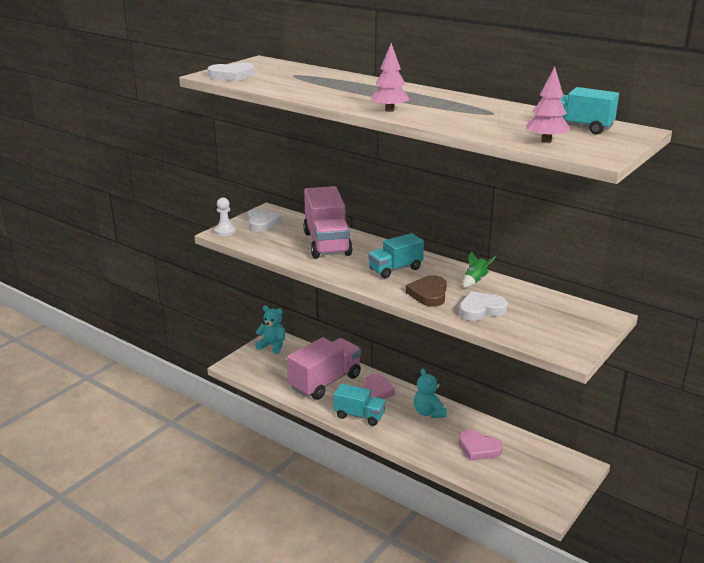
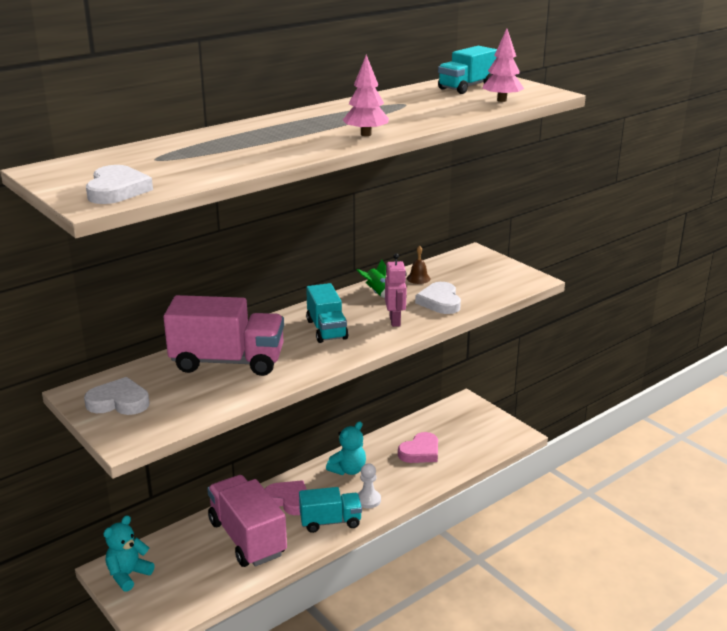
camera: 75 degrees left, 0 degrees up
(225, 231) = (122, 436): white pawn -> white pawn (368, 500)
(359, 415) = (330, 521): turquoise truck -> turquoise truck turned 45 degrees clockwise
(428, 294) = (395, 321): brown heart -> pink robot
(429, 413) = (348, 470): turquoise teddy bear -> turquoise teddy bear turned 45 degrees counterclockwise
(520, 295) = (418, 278): none -> brown bell

